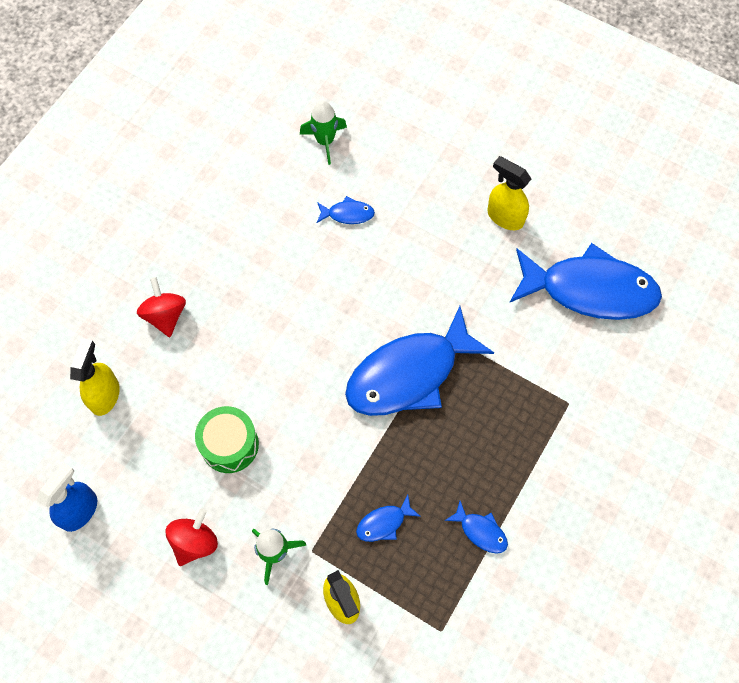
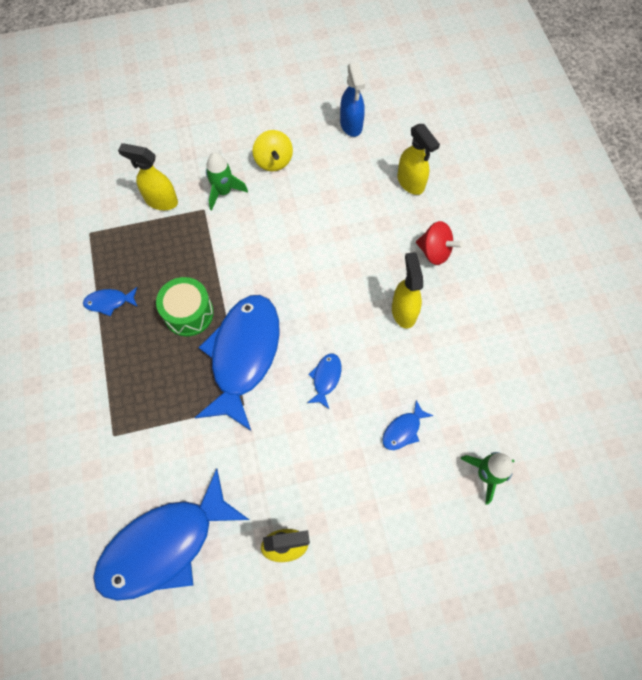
camera: 135 degrees right, 0 degrees up
(195, 542) = (273, 161): red spinning top -> yellow spinning top
(229, 445) = (310, 219): green drum -> green drum (188, 313)
(248, 292) = (403, 311): none -> yellow spray bottle
(384, 523) = (175, 257): blue fish -> blue fish (326, 378)

